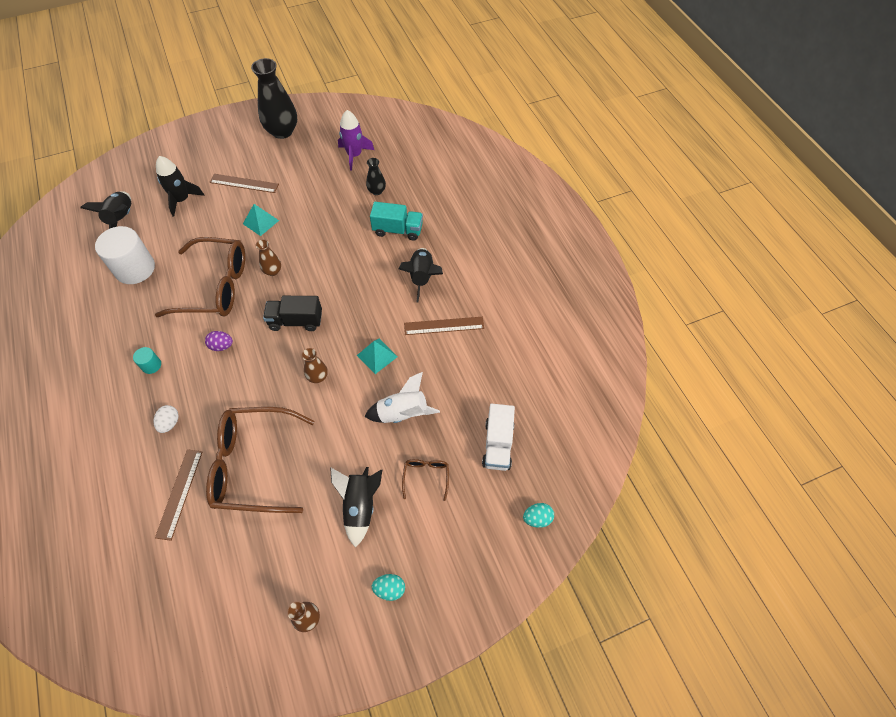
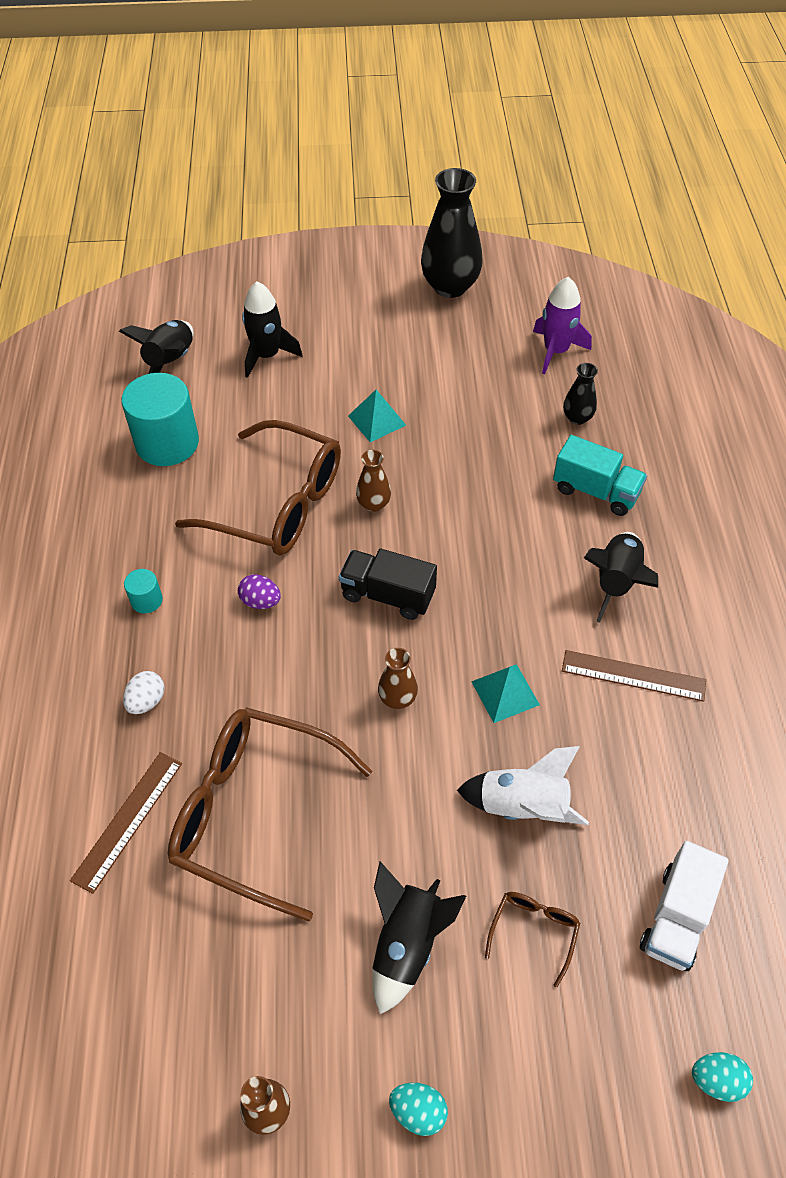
camera: 20 degrees right, 5 degrees down
(135, 269) = (167, 443): white cylinder -> turquoise cylinder
(244, 183) = (368, 353): brown ruler -> none

